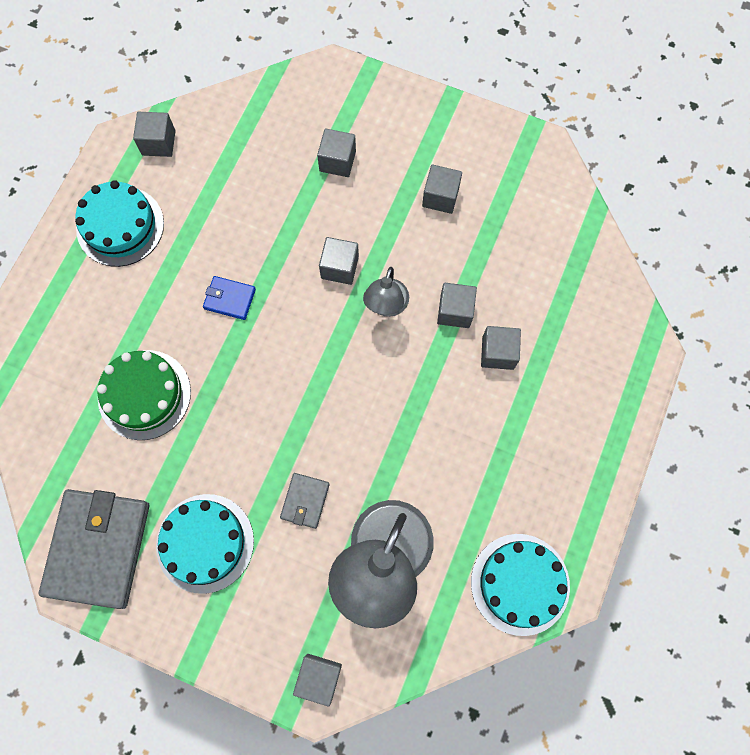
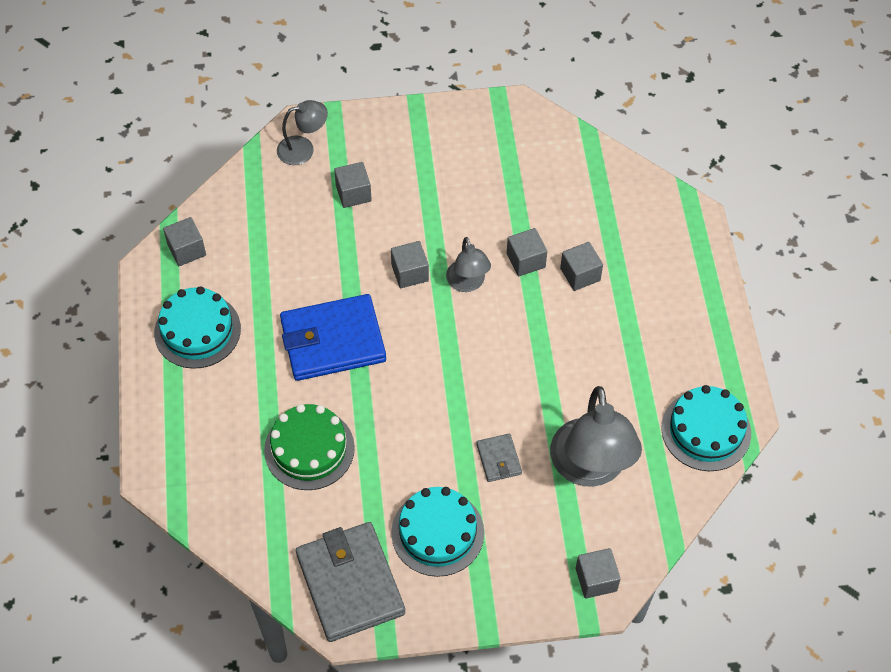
camera: 30 degrees left, 15 degrees down
(230, 299) = (333, 341): blue wallet -> blue wallet, size x2.19
(320, 94) = (303, 149): none -> grey lamp
(440, 197) = (457, 181): grey cube -> none

